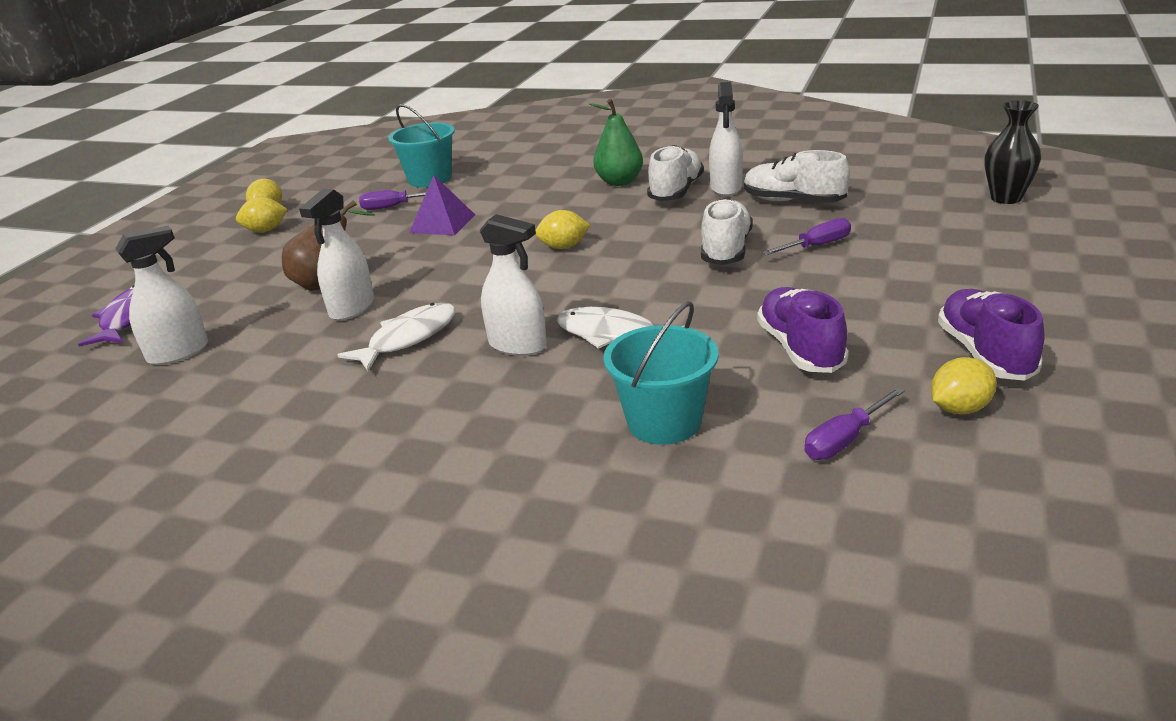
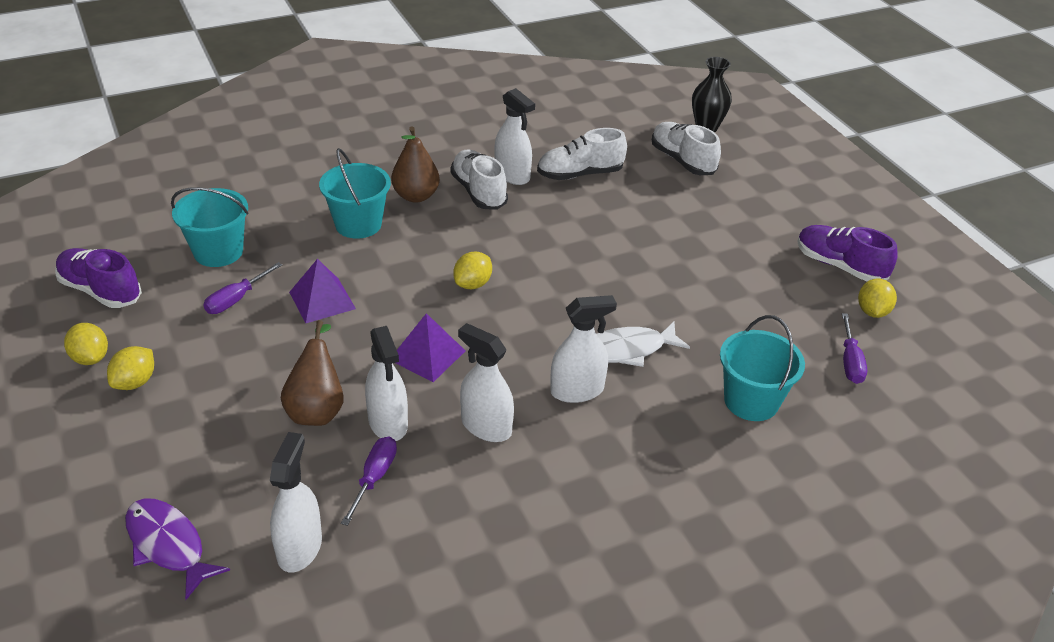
camera: 50 degrees left, 10 degrees up
(408, 338) = (486, 426): white fish -> white spray bottle
(450, 278) = (427, 355): none -> purple pyramid
(546, 188) = (358, 224): none -> turquoise bucket
(619, 182) = (416, 196): green pear -> brown pear
(726, 250) = (596, 240): white shoe -> white shoe (682, 161)
(800, 349) = (749, 307): purple shoe -> purple shoe (101, 291)
(817, 246) = (649, 213): purple screwdriver -> purple screwdriver (374, 477)

